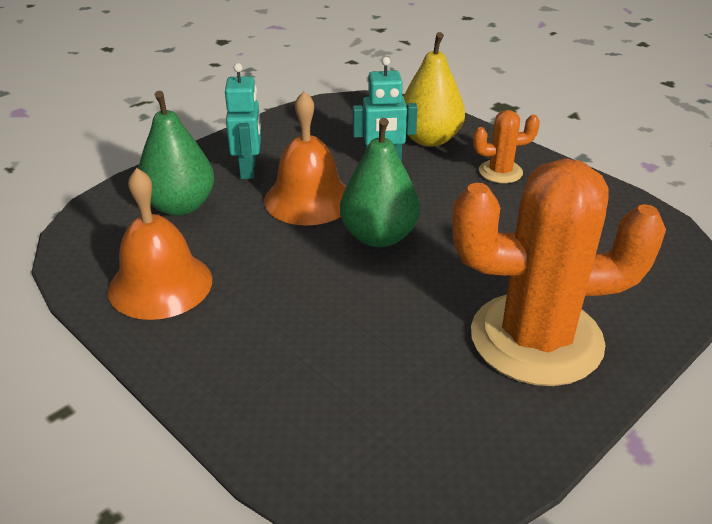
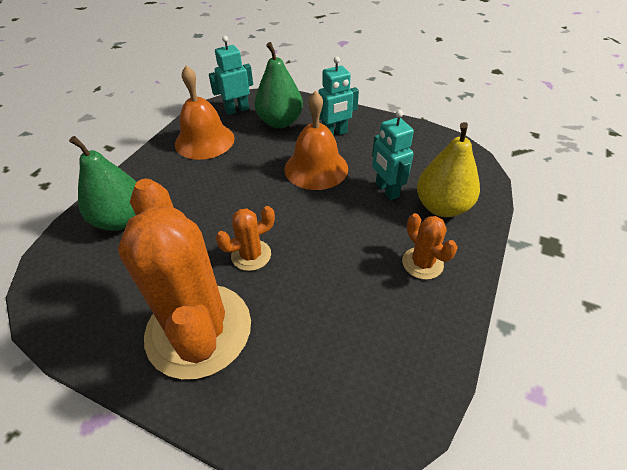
camera: 70 degrees right, 10 degrees up
(105, 239) = (237, 110): none -> turquoise robot
(379, 236) = (289, 213): green pear -> green pear (122, 220)
(436, 279) = (251, 255): none -> orange cactus

